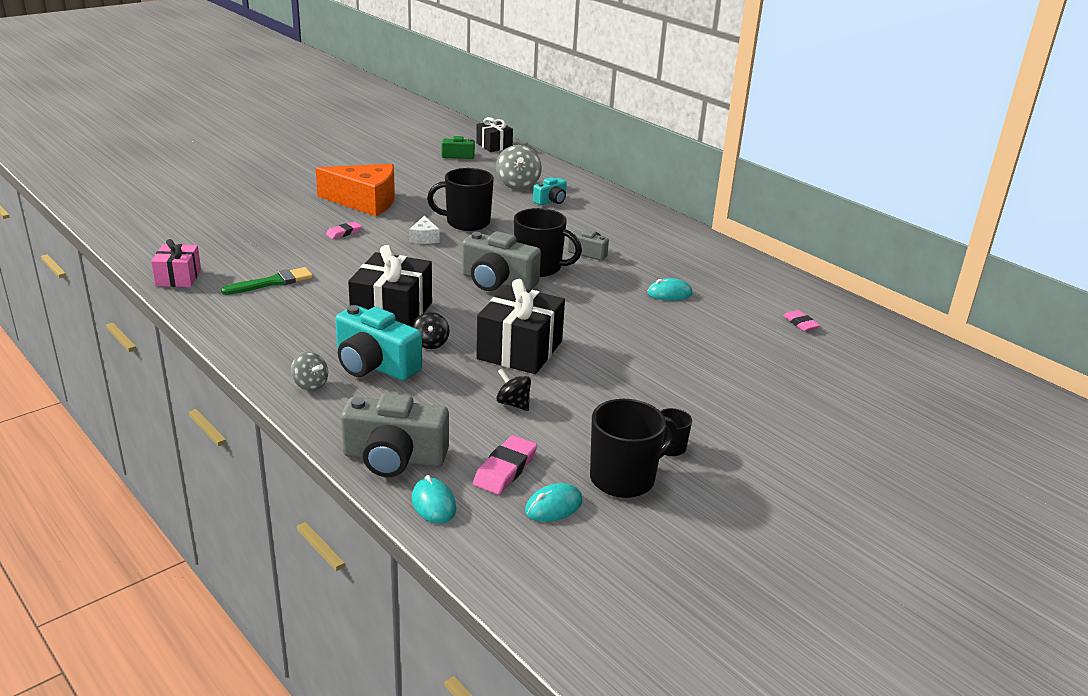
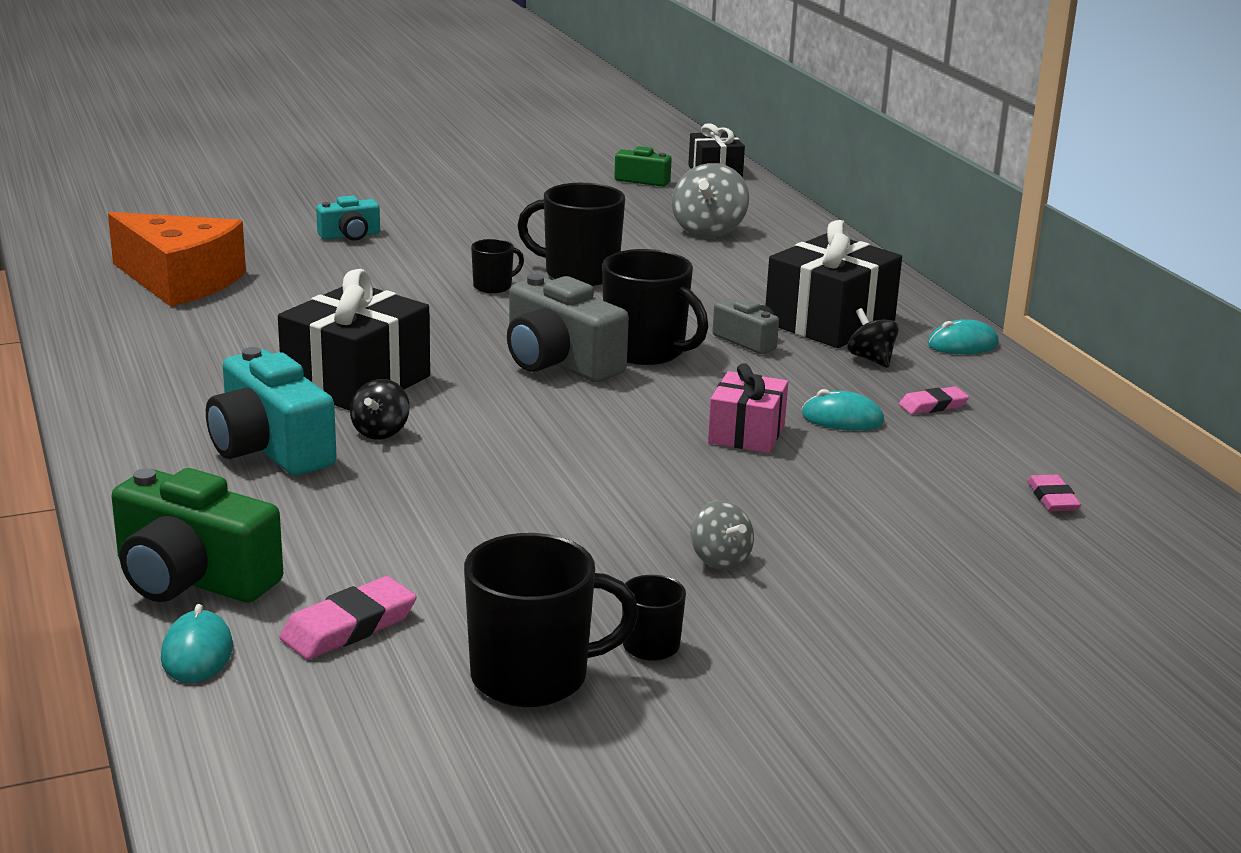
camera: 20 degrees right, 5 degrees down
(178, 277) = (88, 293): pink gift -> pink gift (746, 433)
(272, 282) = (213, 317): green brush -> none
(310, 385) = (153, 459): grey spinning top -> grey spinning top (720, 560)
(344, 233) = (375, 265): pink eraser -> pink eraser (933, 405)
(365, 201) = (443, 227): orange cheese -> orange cheese (180, 281)
(394, 458) = (192, 578): grey camera -> green camera
(424, 238) = (493, 286): white cheese -> black mug
(513, 404) = (440, 536): black spinning top -> black spinning top (871, 359)
(520, 350) = (515, 462): black gift -> black gift (829, 322)
(551, 201) = (746, 259): turquoise camera -> turquoise camera (350, 235)
(553, 506) = (382, 694): turquoise mouse -> turquoise mouse (962, 344)

